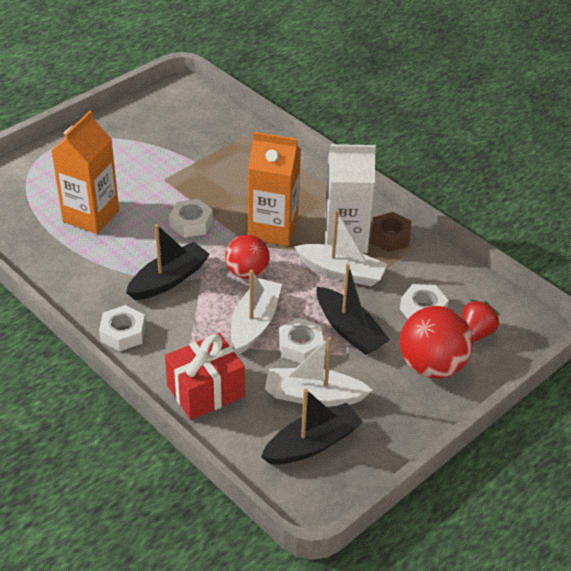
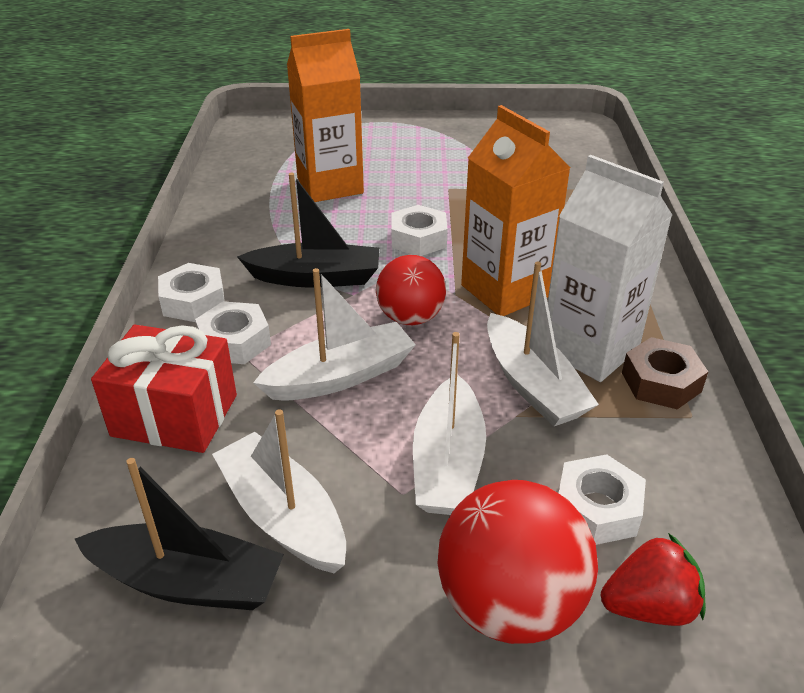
camera: 45 degrees right, 5 degrees down
(300, 346) = (355, 440): white nut -> white nut (235, 342)
(349, 330) = (448, 463): black boat -> white boat

